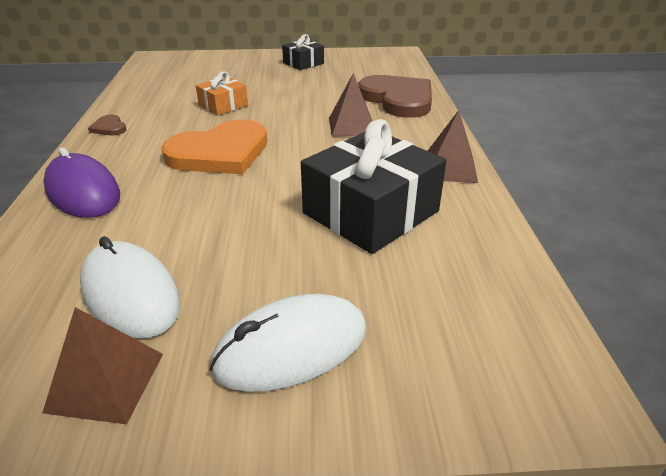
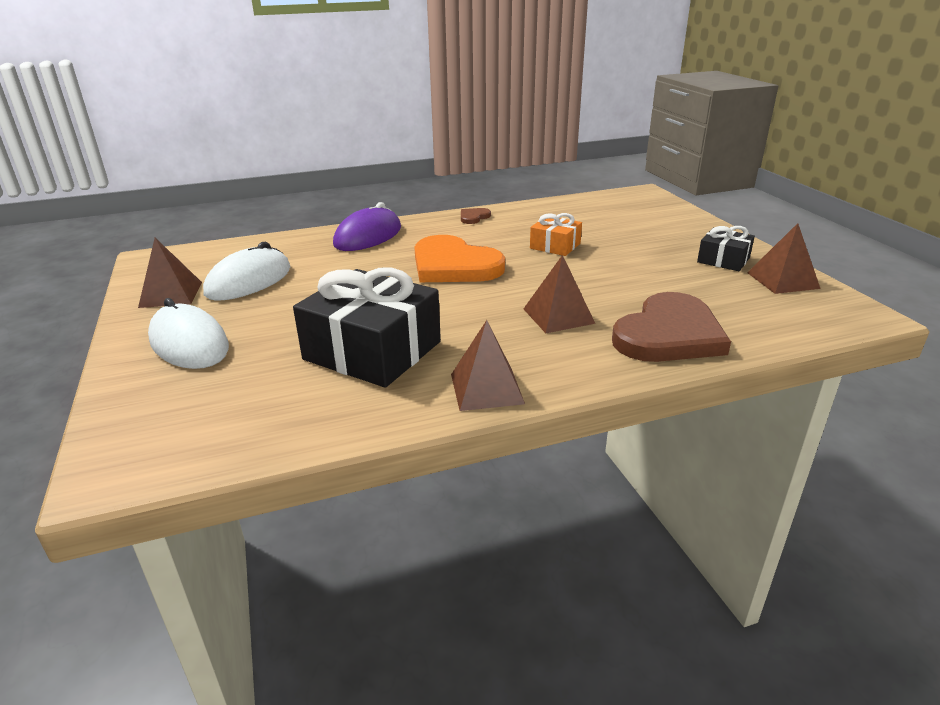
camera: 75 degrees right, 5 degrees down
(345, 57) = (782, 280): none -> brown pyramid

